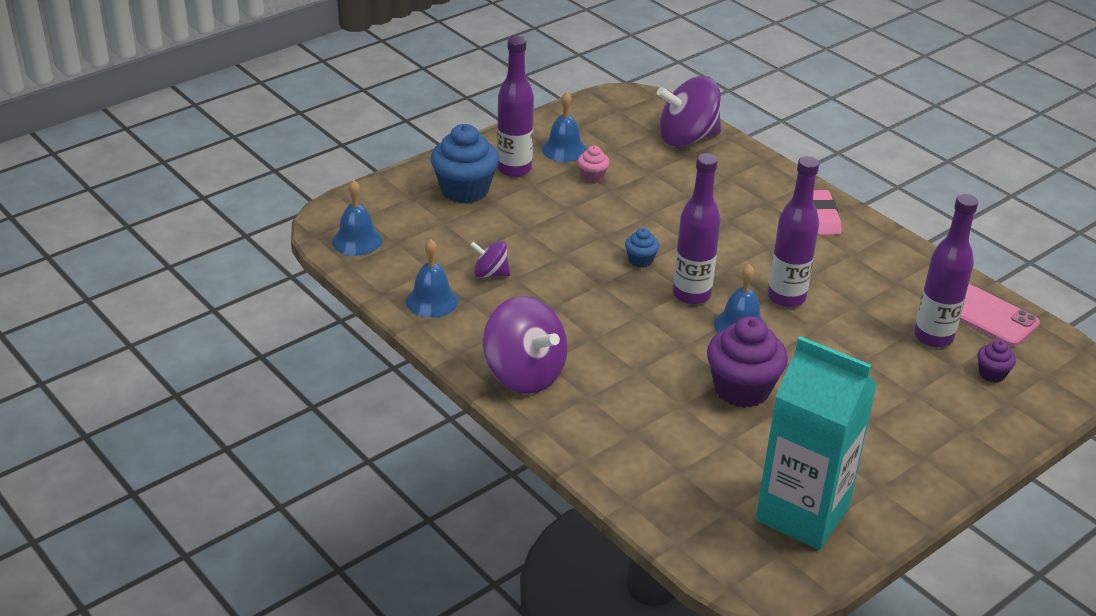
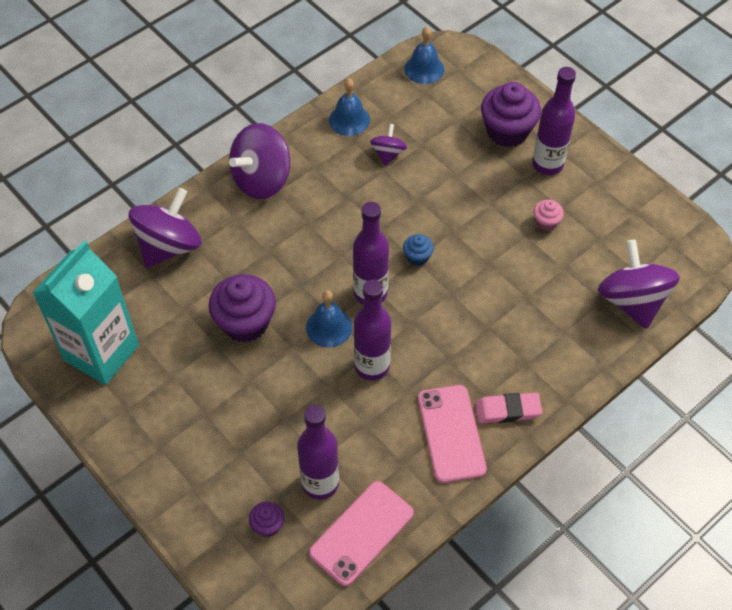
camera: 90 degrees right, 20 degrees up
(464, 190) = (507, 131): blue cupcake -> purple cupcake
(564, 149) = (589, 200): blue bell -> none
(631, 456) = (169, 246): none -> purple spinning top
(855, 251) = (451, 433): none -> pink phone

